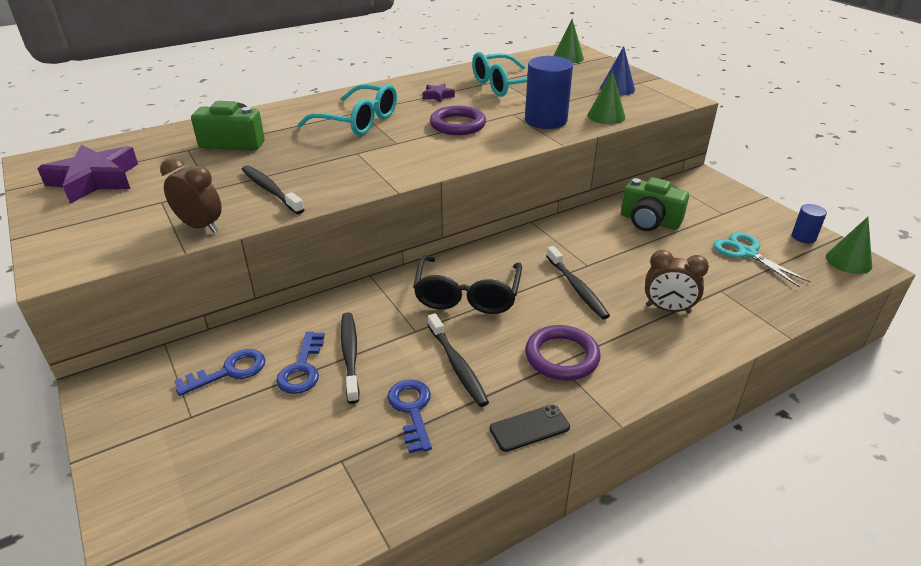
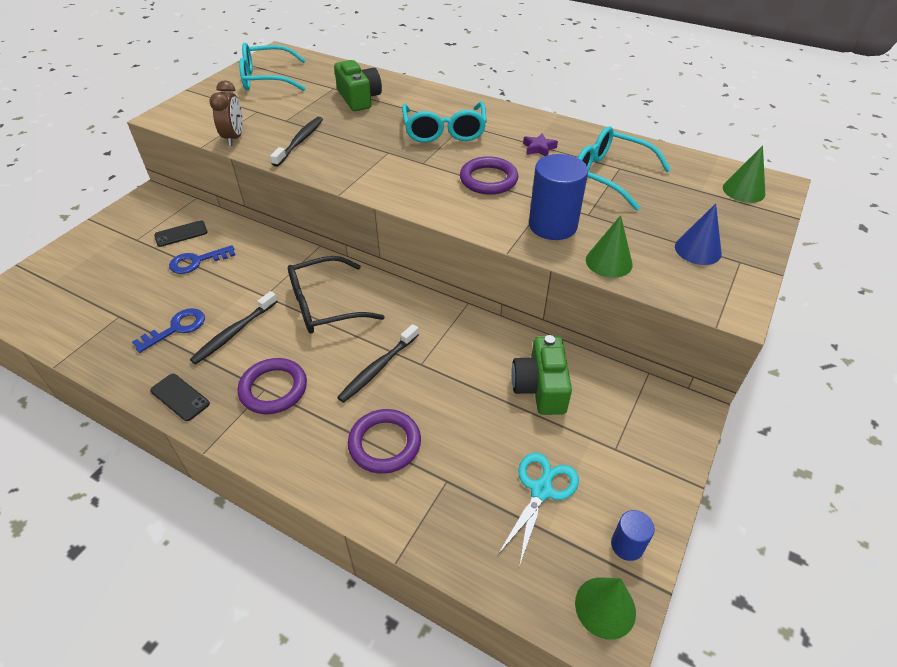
camera: 60 degrees right, 10 degrees up
(95, 180) = (267, 79): purple star -> turquoise glasses
(229, 371) = (181, 234): blue key -> black phone
(350, 355) = (220, 276): black toothbrush -> none
(668, 309) = (385, 444): brown clock -> purple ring

